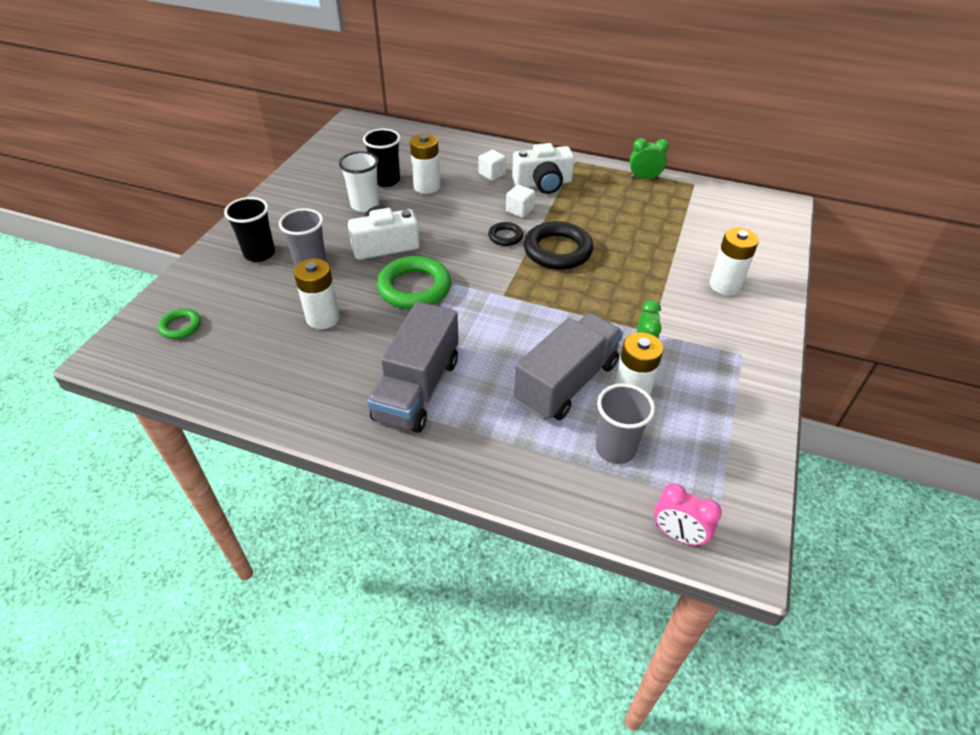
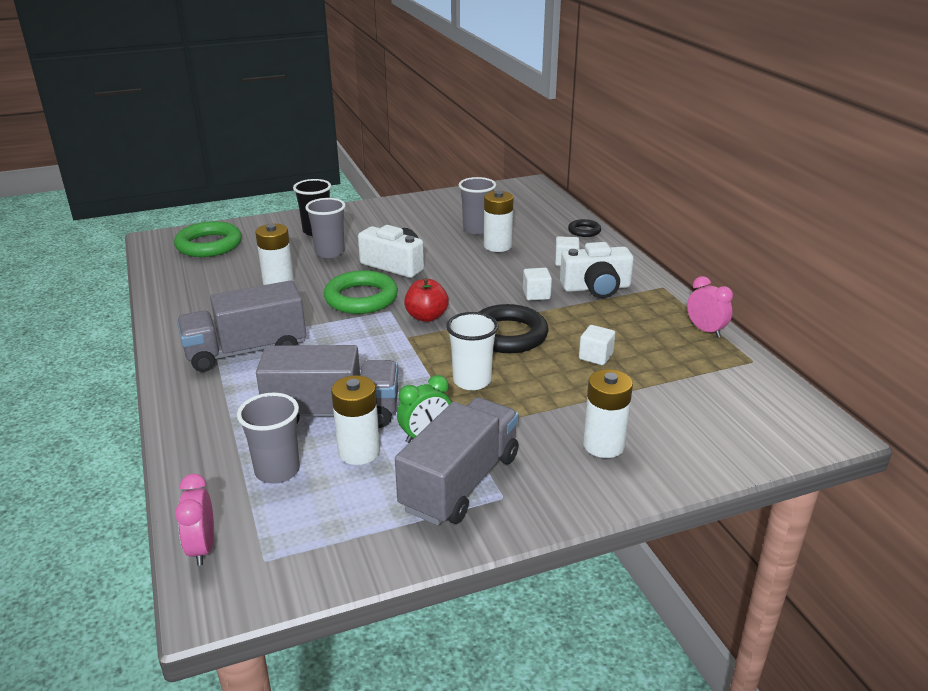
camera: 50 degrees right, 15 degrees down
(181, 326) = (209, 245): green ring -> green ring, size x1.93
(365, 205) = (431, 236): white cup -> white cup (472, 381)
(386, 180) = (477, 229): black cup -> grey cup
(486, 271) = (426, 316): none -> red apple
(505, 236) = (487, 304): black ring -> black ring (584, 231)
(543, 183) = (596, 288): white camera -> white camera turned 45 degrees counterclockwise
(626, 232) = (595, 356): none -> white cube
(644, 178) = (705, 330): green clock -> pink clock
(710, 364) = (460, 482): none -> grey truck

